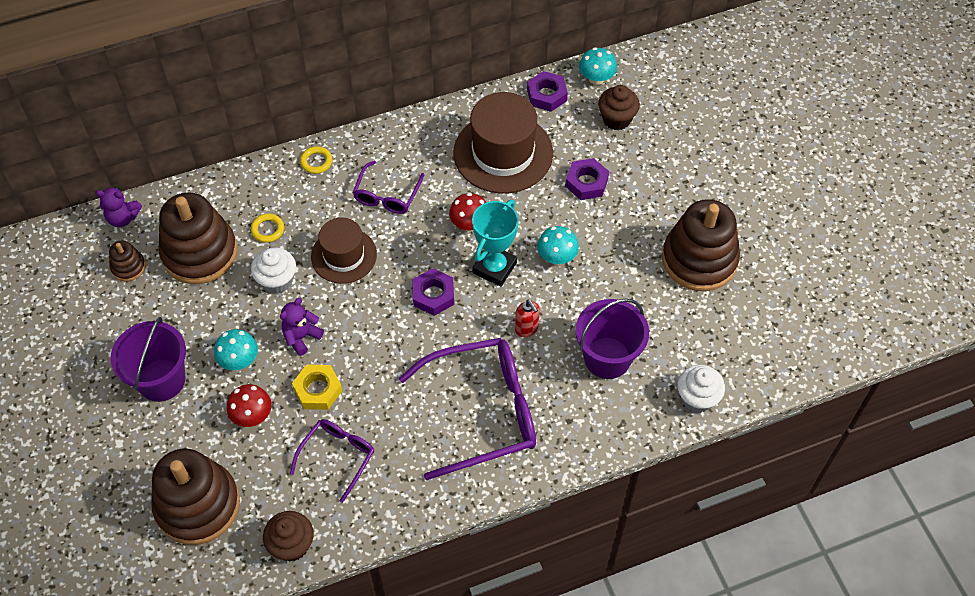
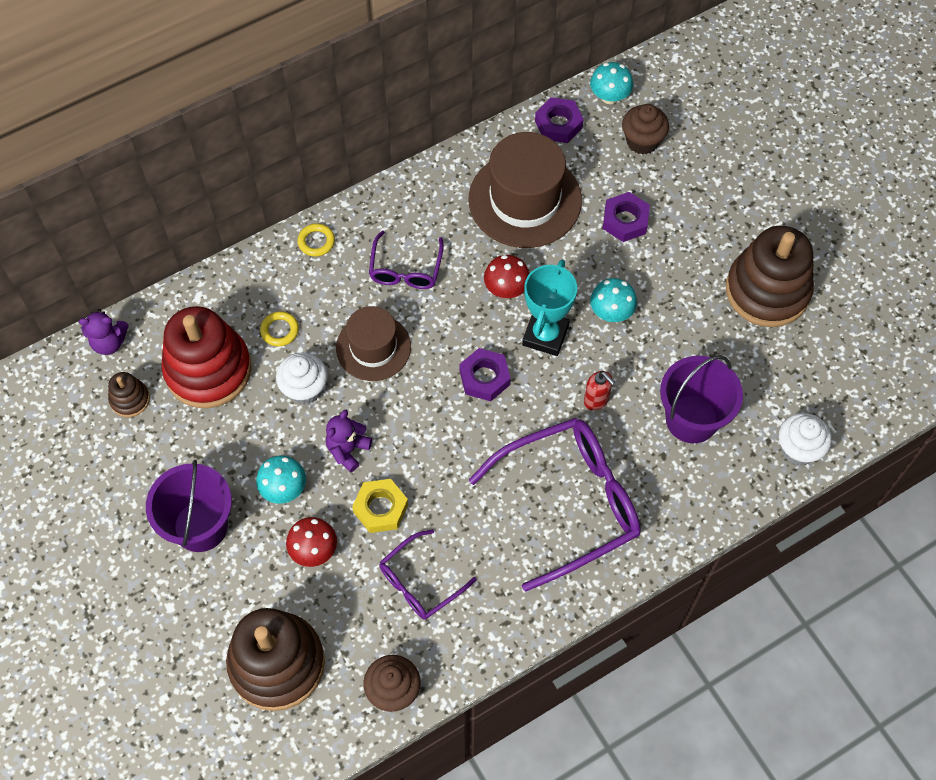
camera: 10 degrees left, 5 degrees up
(200, 253) = (208, 370): brown stacking toy -> red stacking toy
(337, 457) = (420, 582): purple glasses -> purple glasses turned 150 degrees counterclockwise

